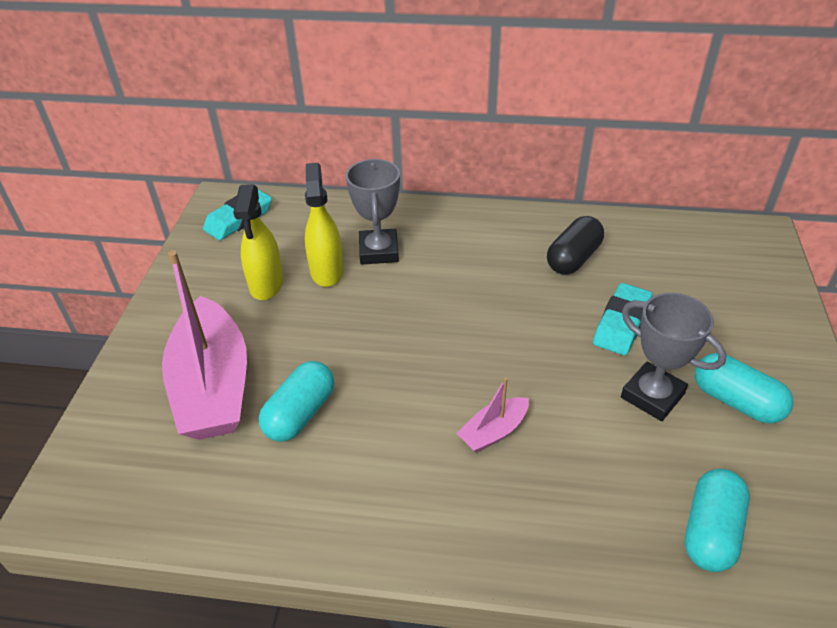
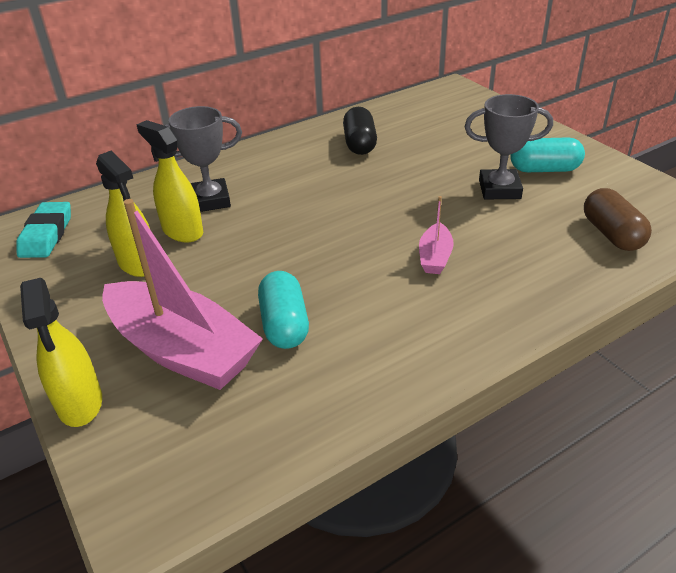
camera: 40 degrees left, 5 degrees down
(115, 385) = (80, 403): none -> yellow spray bottle
(378, 251) = (210, 200): grey trophy -> grey trophy turned 60 degrees counterclockwise
(621, 323) = (434, 163): turquoise eraser -> none
(710, 531) = (611, 234): turquoise capsule -> brown capsule

